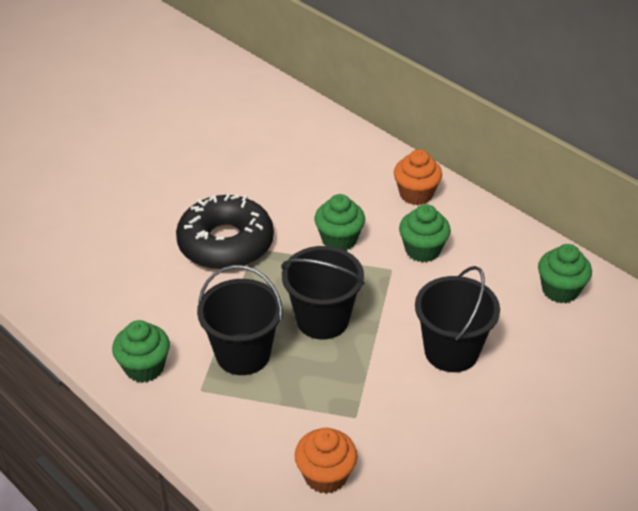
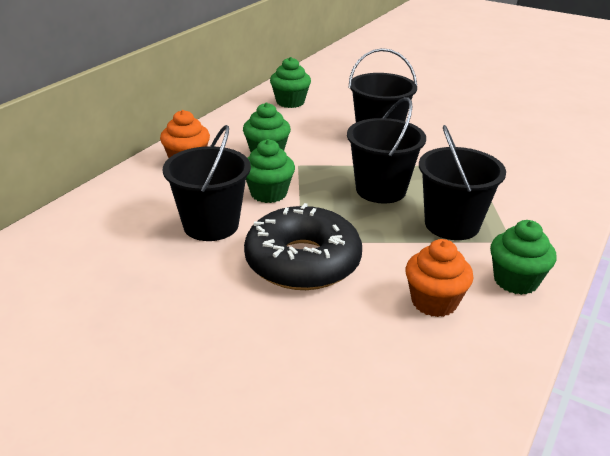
camera: 105 degrees left, 10 degrees down
(297, 199) = (211, 225): none -> black bucket
(325, 476) = (537, 171): orange cupcake -> orange cupcake (434, 302)

